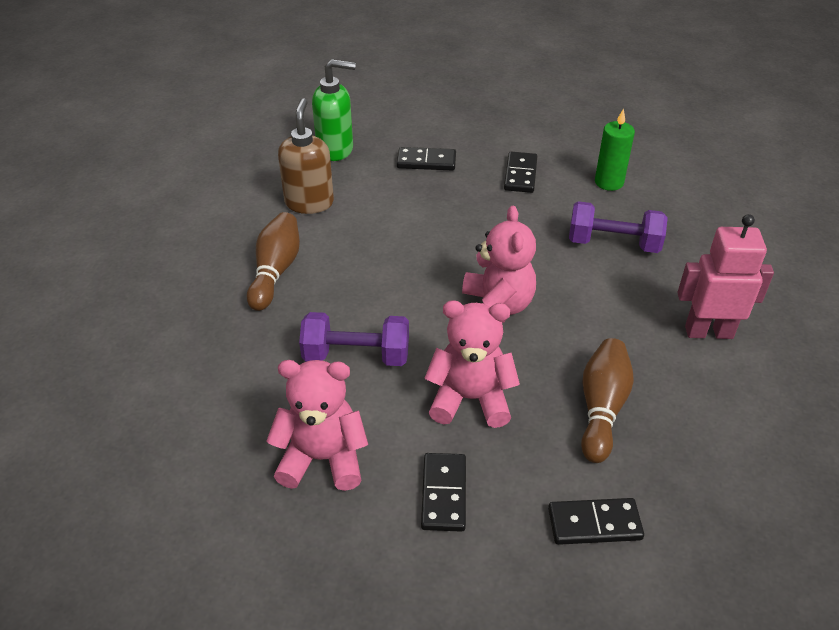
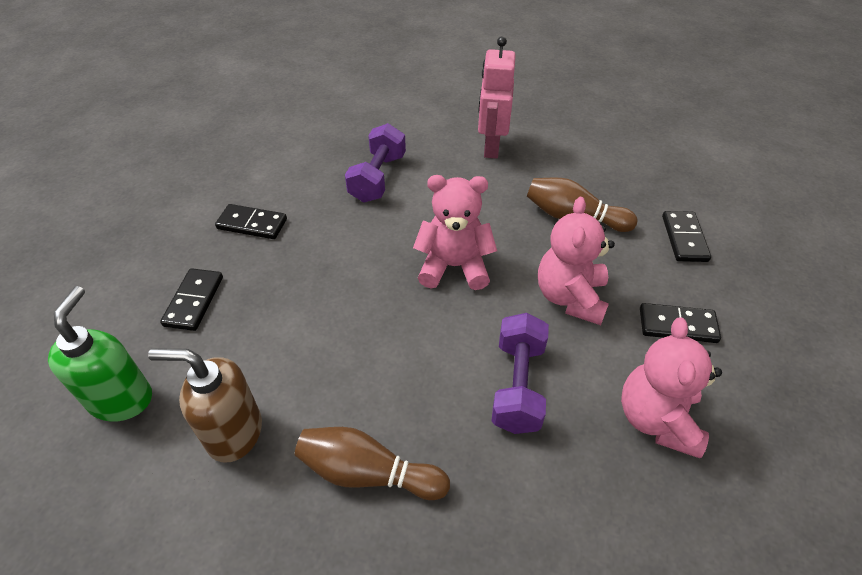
camera: 85 degrees left, 5 degrees up
(609, 182) = (288, 166): green candle -> none

